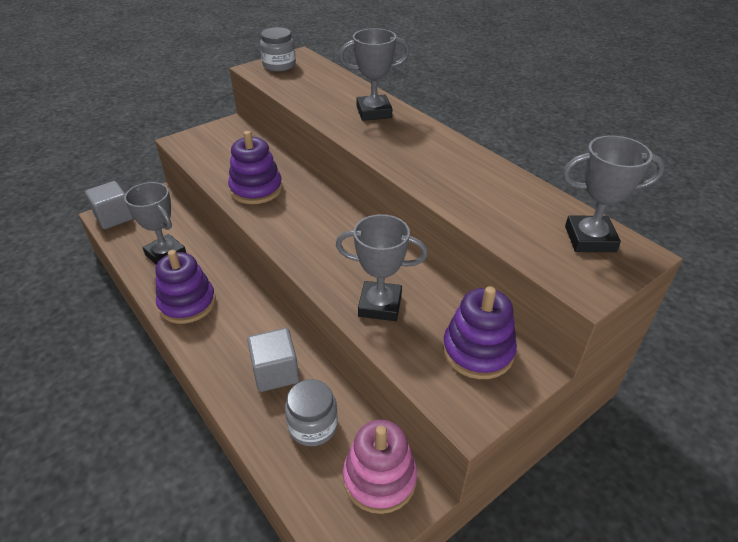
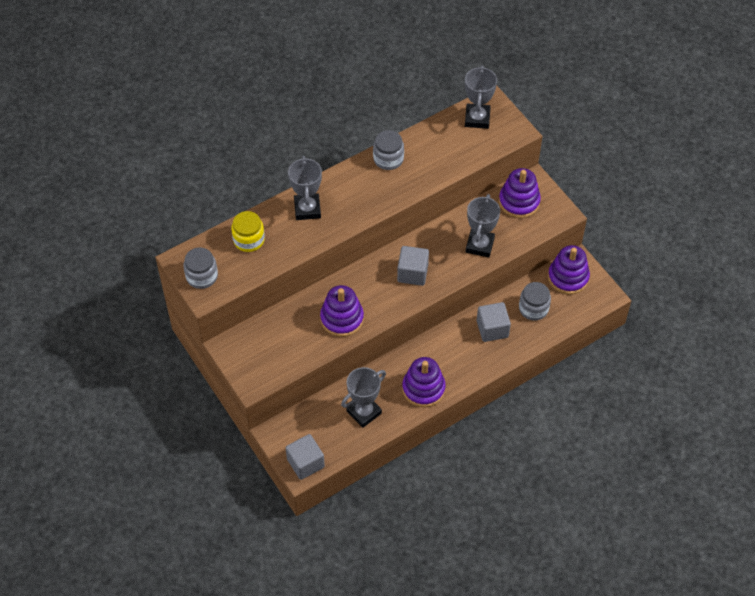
camera: 85 degrees left, 15 degrees up
(324, 240) = (412, 273): none -> grey cube
(326, 84) = (249, 240): none -> yellow jar
(379, 478) = (568, 277): pink stacking toy -> purple stacking toy
(471, 161) = (388, 159): none -> grey jar

